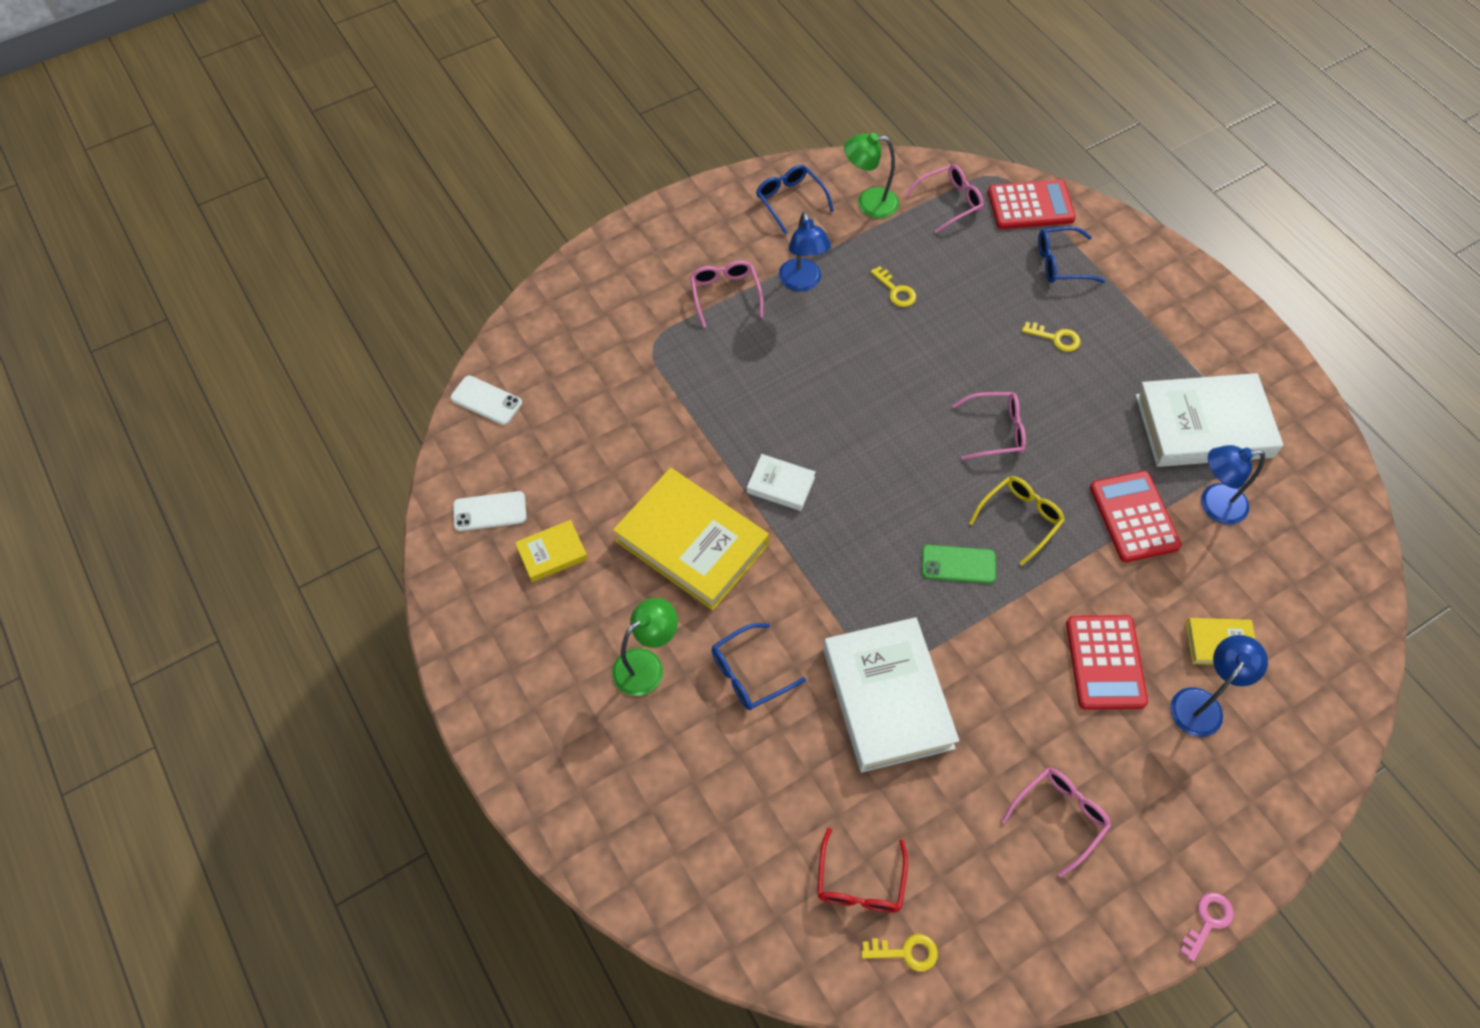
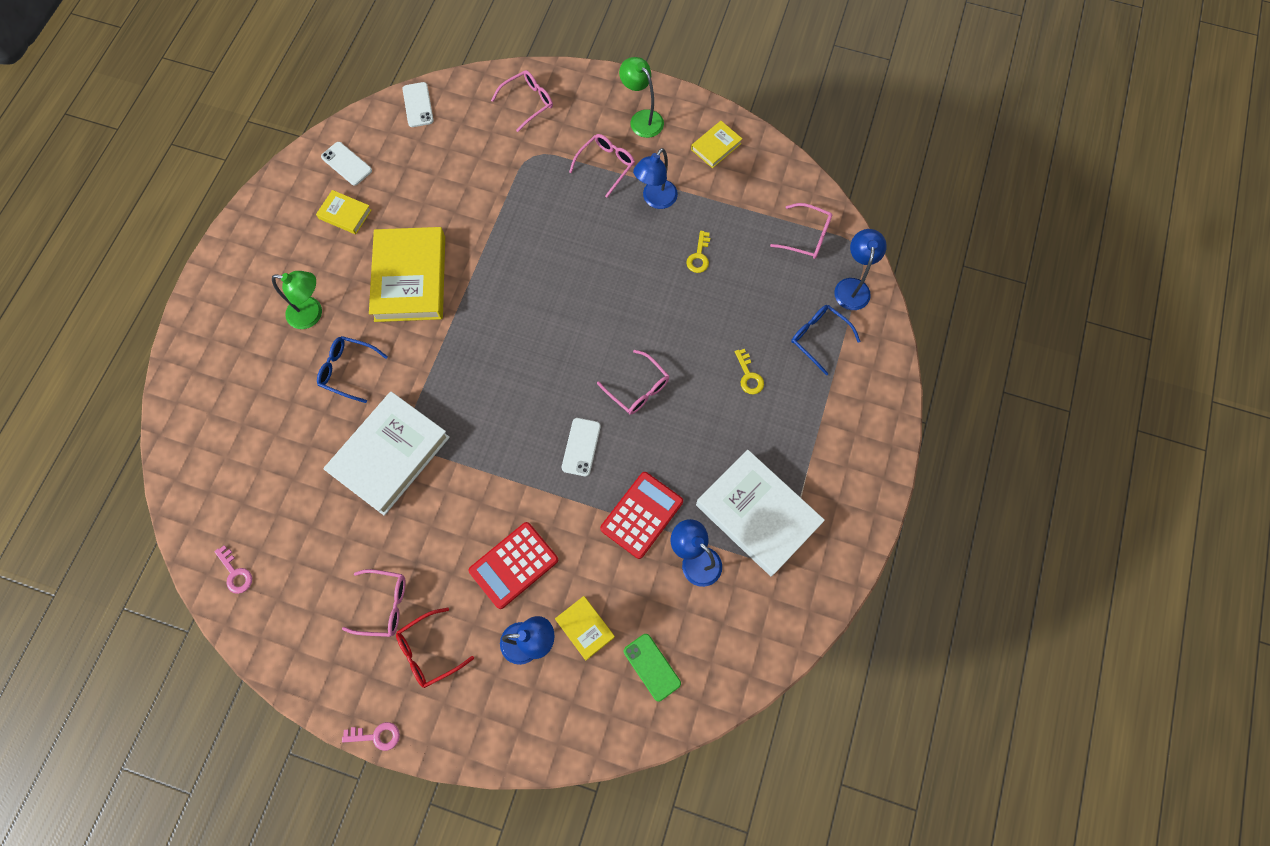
camera: 50 degrees right, 10 degrees up
(586, 307) = (528, 102): none -> pink glasses
(780, 485) = (490, 296): white book -> none
(790, 201) = (716, 146): blue glasses -> yellow book
(860, 882) = (260, 520): red glasses -> red glasses (429, 651)
(868, 203) = (758, 191): green lamp -> green lamp (642, 119)
(905, 952) = (235, 573): yellow key -> pink key
(958, 564) = (516, 433): green phone -> green phone (652, 667)
(1020, 519) = (581, 447): yellow glasses -> white phone
(1030, 206) = (852, 287): red calculator -> blue lamp

